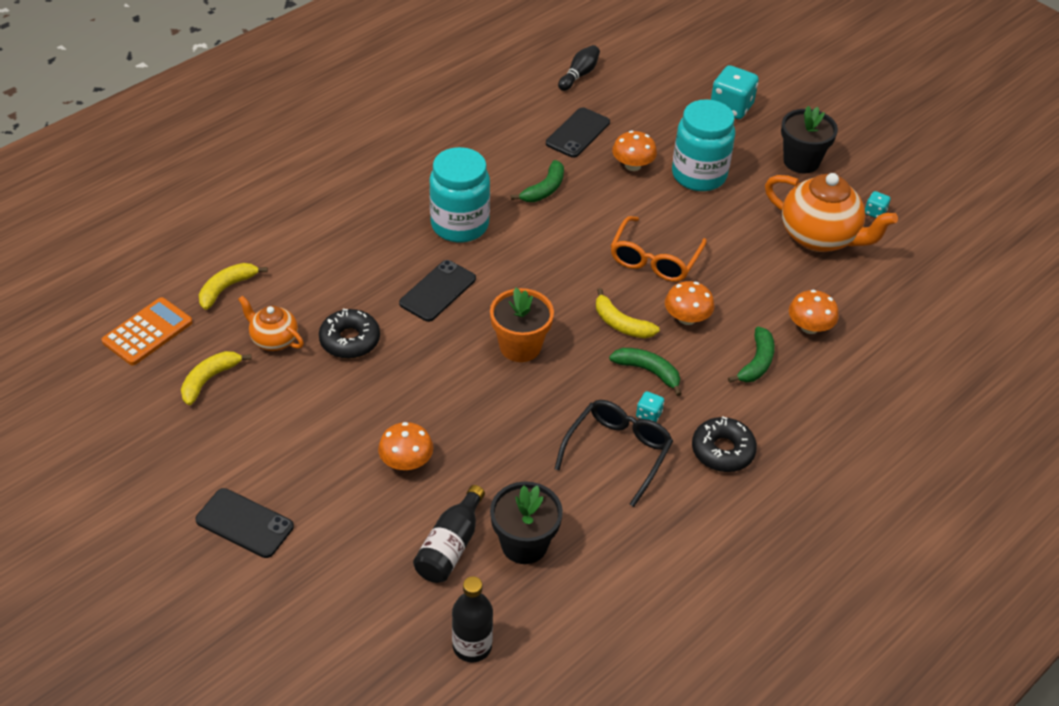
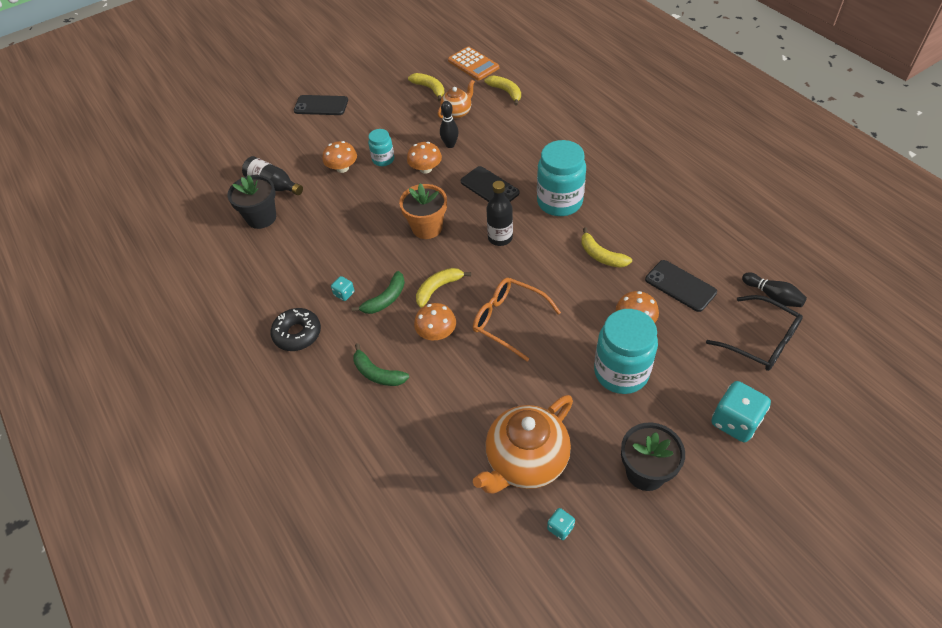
camera: 105 degrees right, 5 degrees up
(244, 523) = (321, 105): black phone -> black phone turned 60 degrees clockwise
(350, 340) = (450, 145): black donut -> black bowling pin
(385, 414) = (383, 159): none -> turquoise jar
(472, 646) = (204, 191): black bottle -> black bottle (500, 238)
(544, 189) = (601, 256): green banana -> yellow banana
(618, 452) = (316, 272): black glasses -> black glasses (761, 341)
(809, 327) = (409, 423): orange mushroom -> orange mushroom (425, 169)

